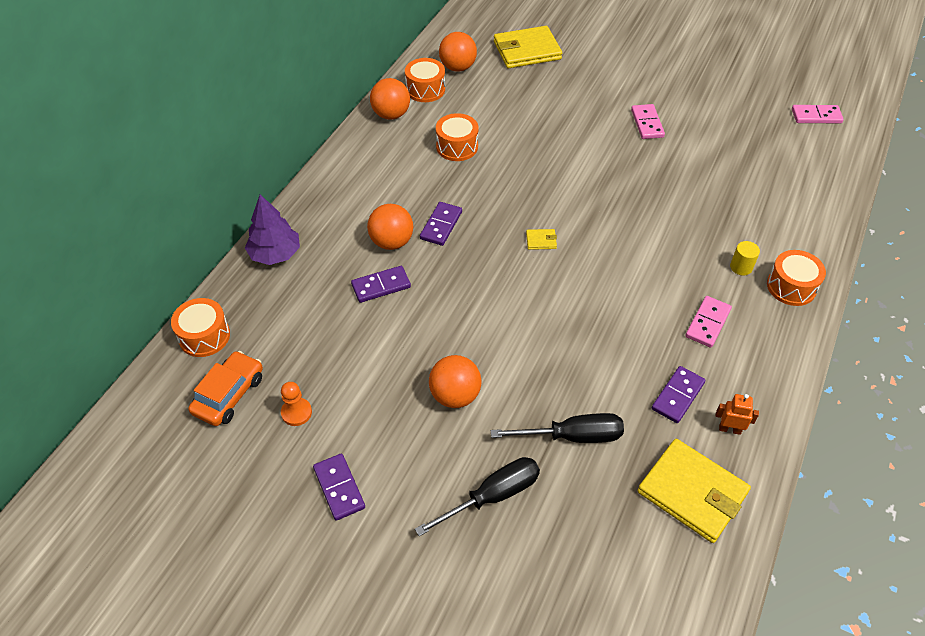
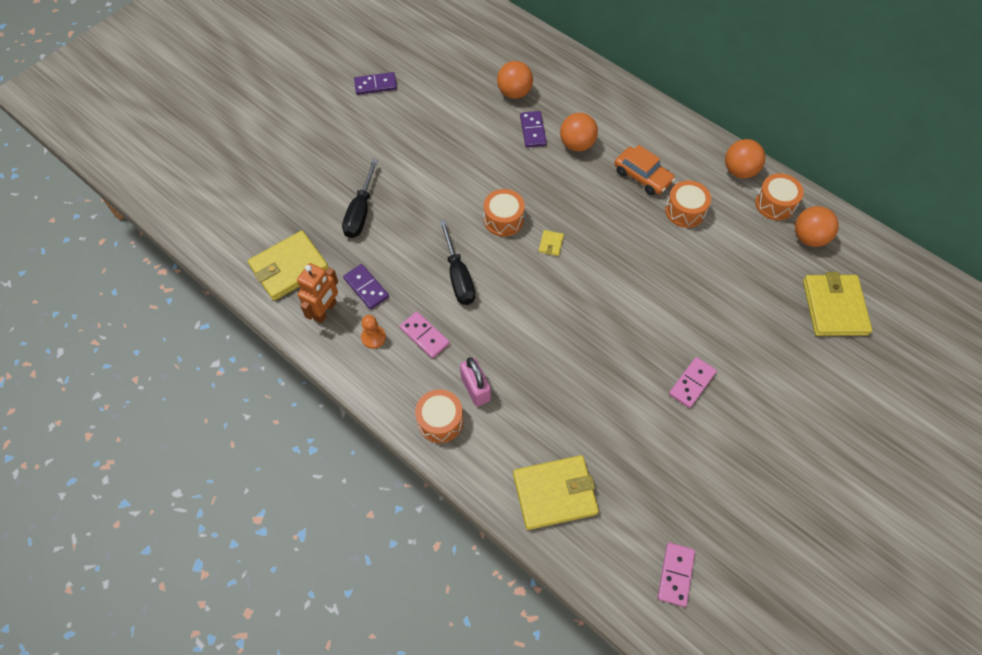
camera: 105 degrees right, 10 degrees up
(204, 336) = (517, 33): orange drum -> orange drum (503, 219)
(229, 394) = (465, 42): orange car -> orange car (642, 176)
(275, 254) = (583, 75): purple tree -> none
(296, 412) = (438, 72): orange pawn -> orange pawn (373, 337)
(441, 225) = (587, 179): purple domino -> none
(455, 395) = (419, 154): orange ball -> orange ball (514, 93)
(493, 496) = (337, 158): black screwdriver -> black screwdriver (458, 276)
(647, 123) = (692, 383): pink domino -> pink domino turned 60 degrees counterclockwise
(729, 429) = (325, 311): orange robot -> orange robot, size x1.66
(741, 267) = (475, 388): yellow cylinder -> pink padlock
(803, 193) = (554, 493): none -> yellow wallet

